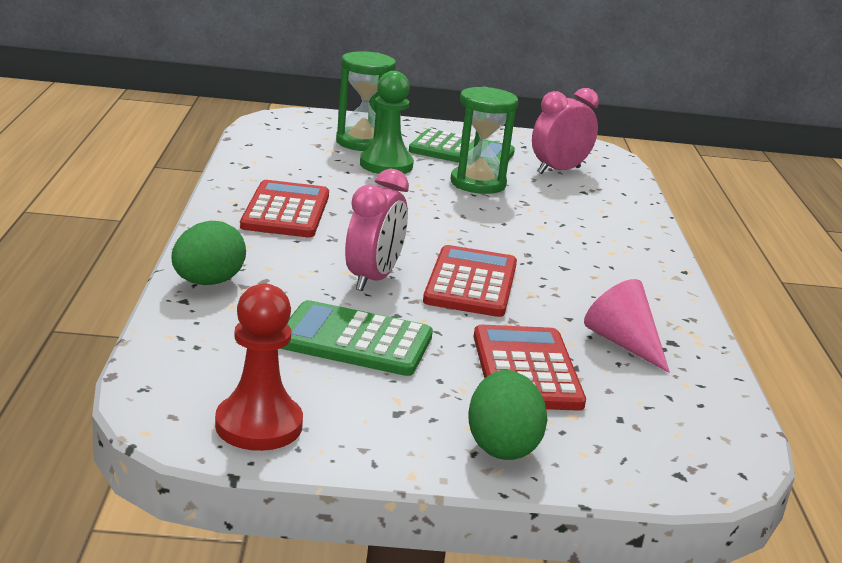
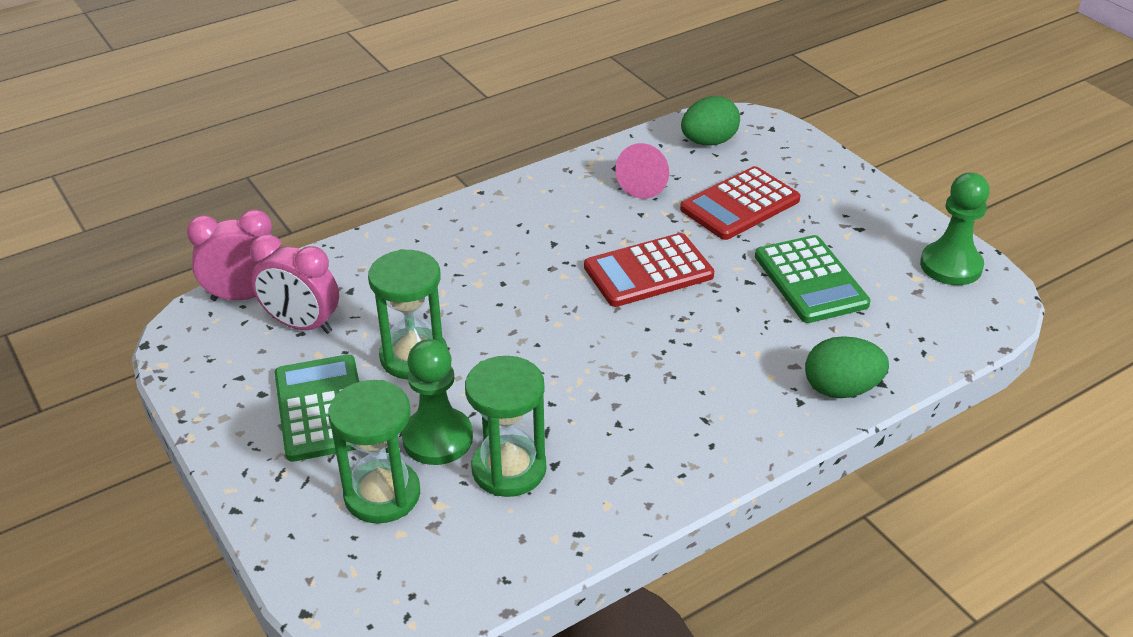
camera: 120 degrees left, 15 degrees up
(259, 425) = (951, 266): red pawn -> green pawn
(285, 211) = (653, 433): red calculator -> none
(327, 170) = (509, 469): none -> green hourglass
(373, 279) = (711, 317): pink clock -> pink clock (245, 296)
(502, 446) = (834, 184): green egg -> green egg (708, 142)

